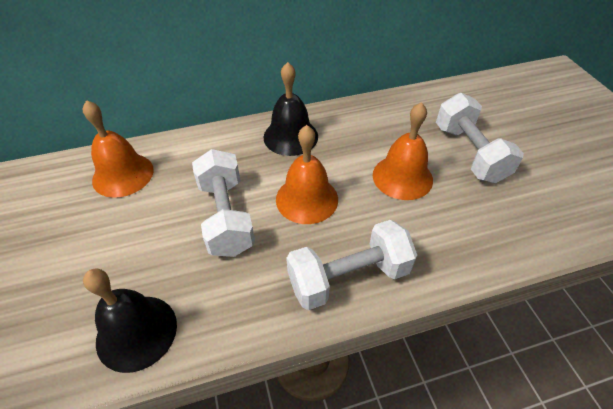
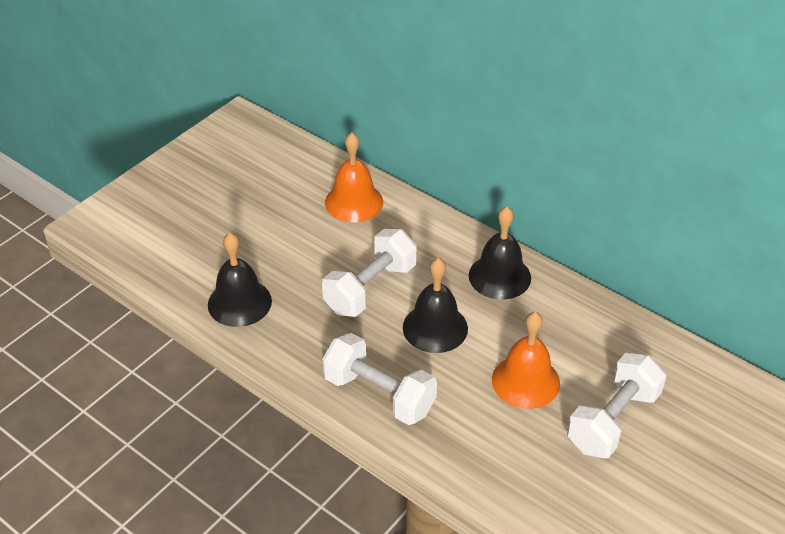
camera: 55 degrees right, 5 degrees down
(307, 199) = (435, 328): orange bell -> black bell

